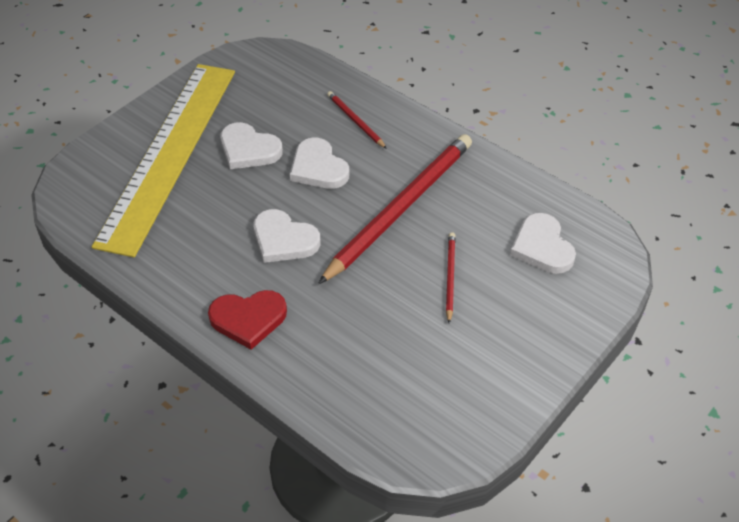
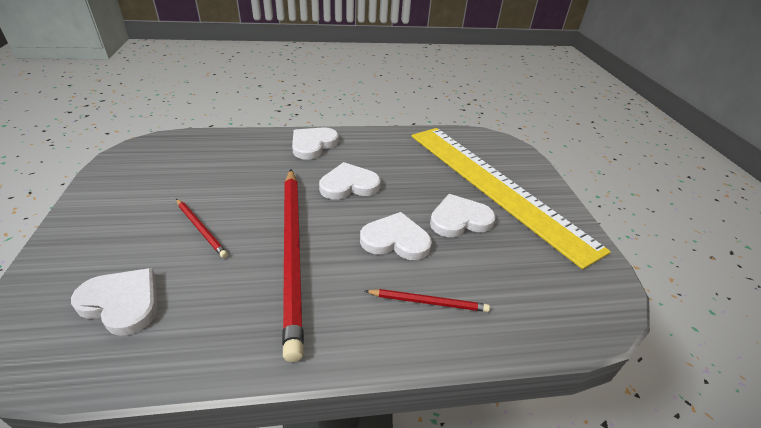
camera: 130 degrees right, 10 degrees down
(248, 319) = (313, 145): red heart -> white heart

